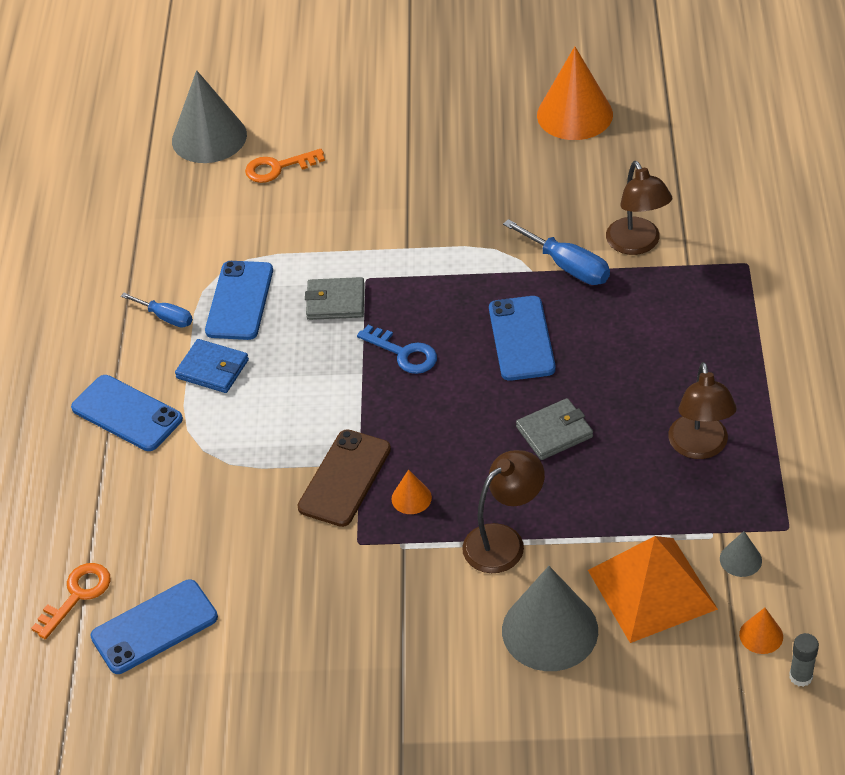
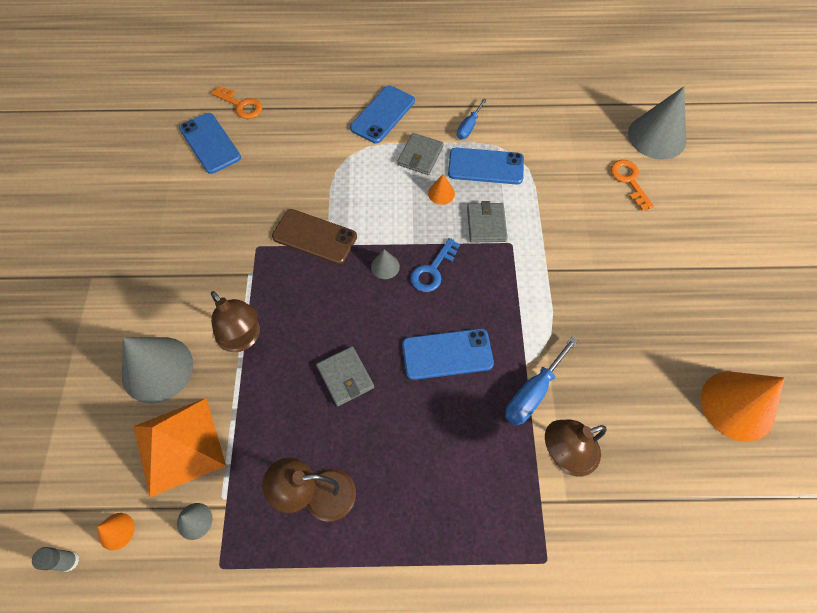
camera: 85 degrees right, 15 degrees up
(212, 369) = (420, 156): blue wallet -> grey wallet
(396, 400) = (385, 266): none -> grey cone
(411, 498) = (291, 278): orange cone -> orange cone (441, 193)

